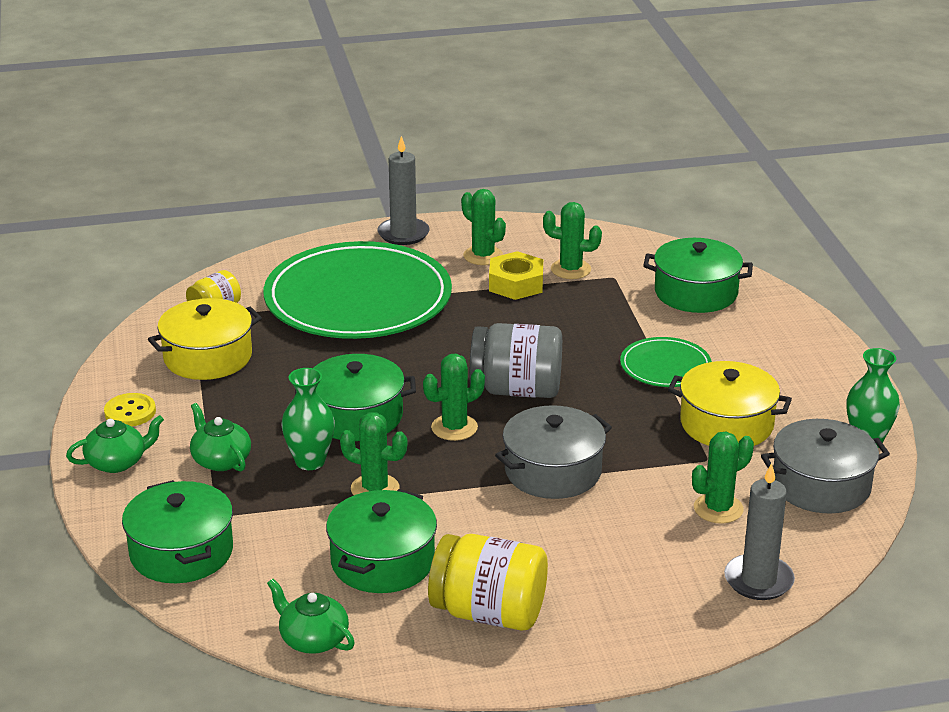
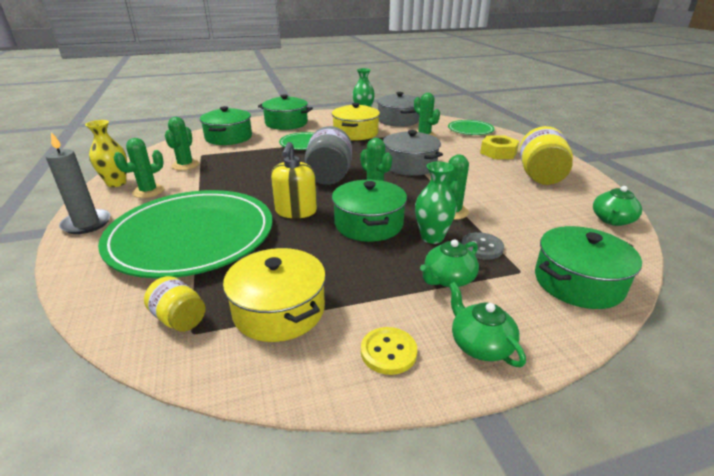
camera: 95 degrees left, 0 degrees up
(276, 496) = (481, 247): none -> grey button
(382, 561) = (522, 204): green pot -> green pot (286, 123)
(404, 363) = (296, 211): none -> yellow soap dispenser
(512, 231) = (116, 183): none -> yellow vase
(516, 284) = (196, 180): yellow nut -> yellow nut (498, 153)
(758, 580) = (470, 130): grey candle -> green plate

